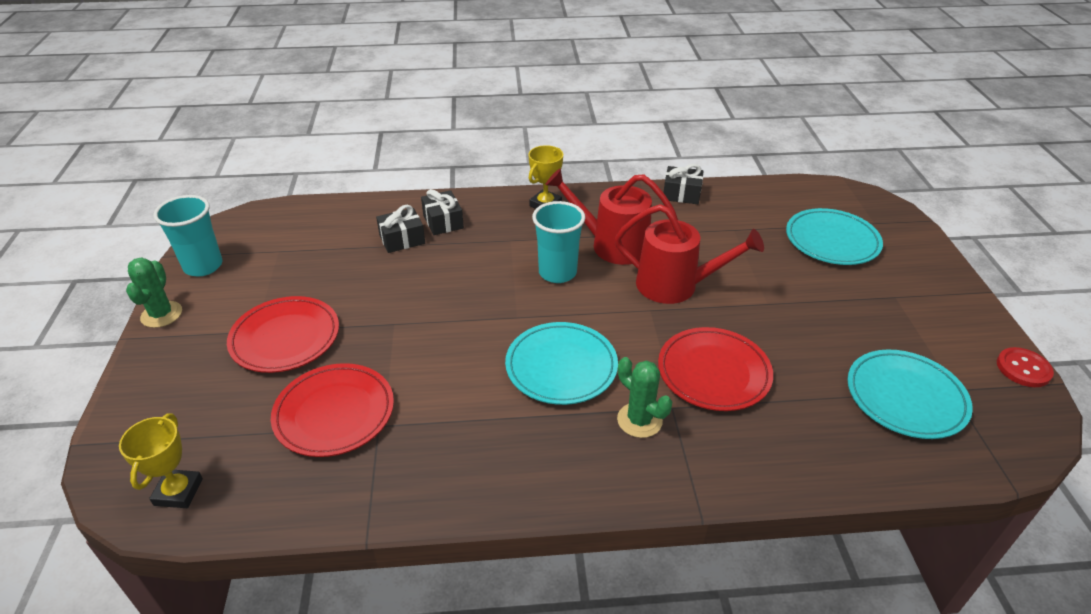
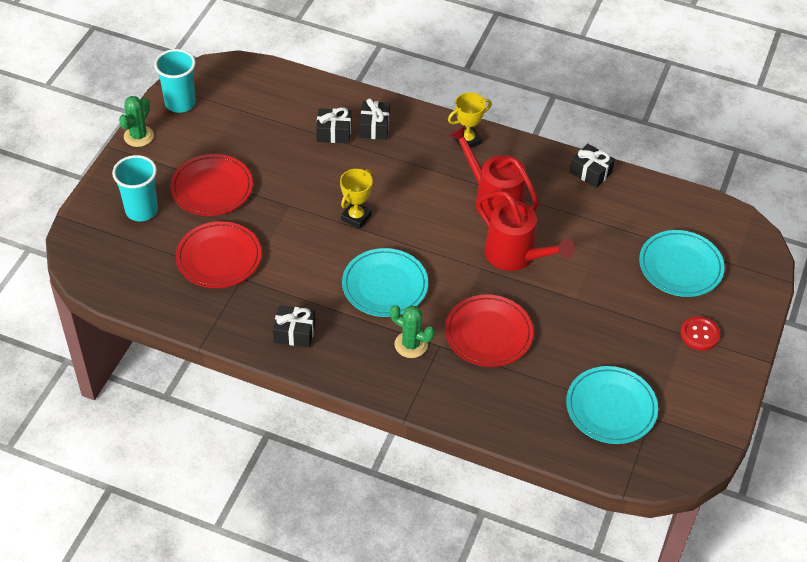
camera: 25 degrees right, 10 degrees up
(178, 492) = (108, 272): yellow trophy -> yellow trophy (356, 217)
(487, 466) = (294, 333): none -> black gift
(557, 272) = (433, 209): turquoise cup -> turquoise cup (141, 210)
(639, 420) = (411, 344): green cactus -> green cactus turned 45 degrees counterclockwise
(1023, 369) = (723, 426): red button -> red button (699, 334)

